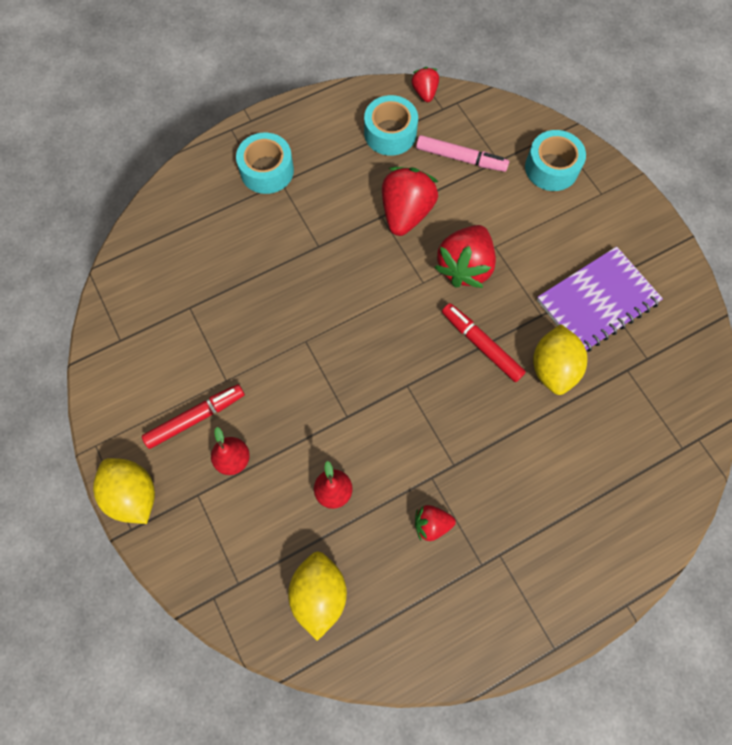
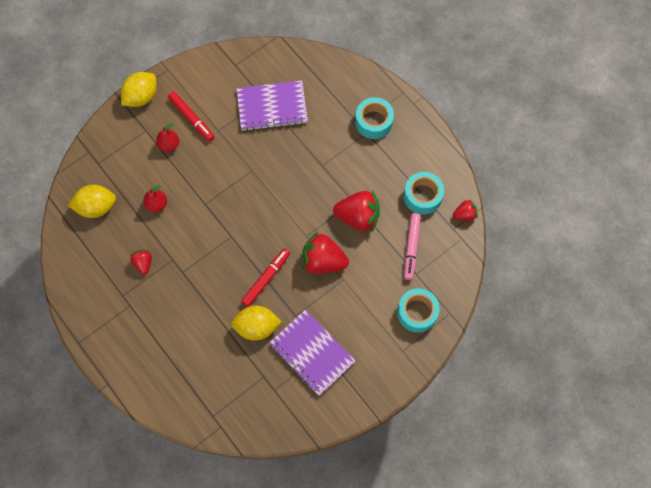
camera: 80 degrees right, 0 degrees up
(207, 297) = (272, 107): none -> purple notebook

